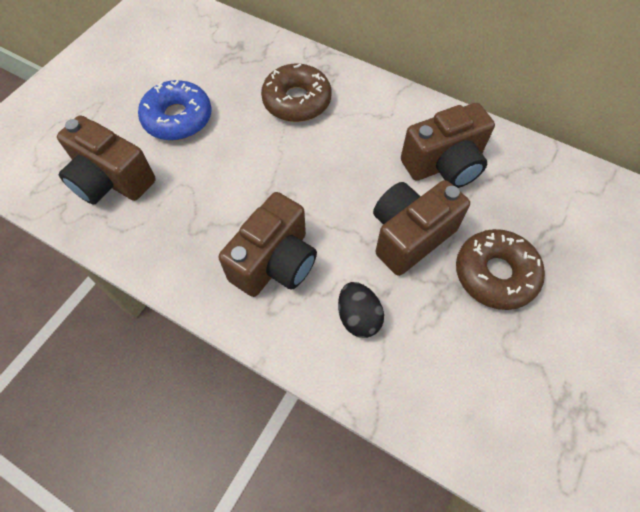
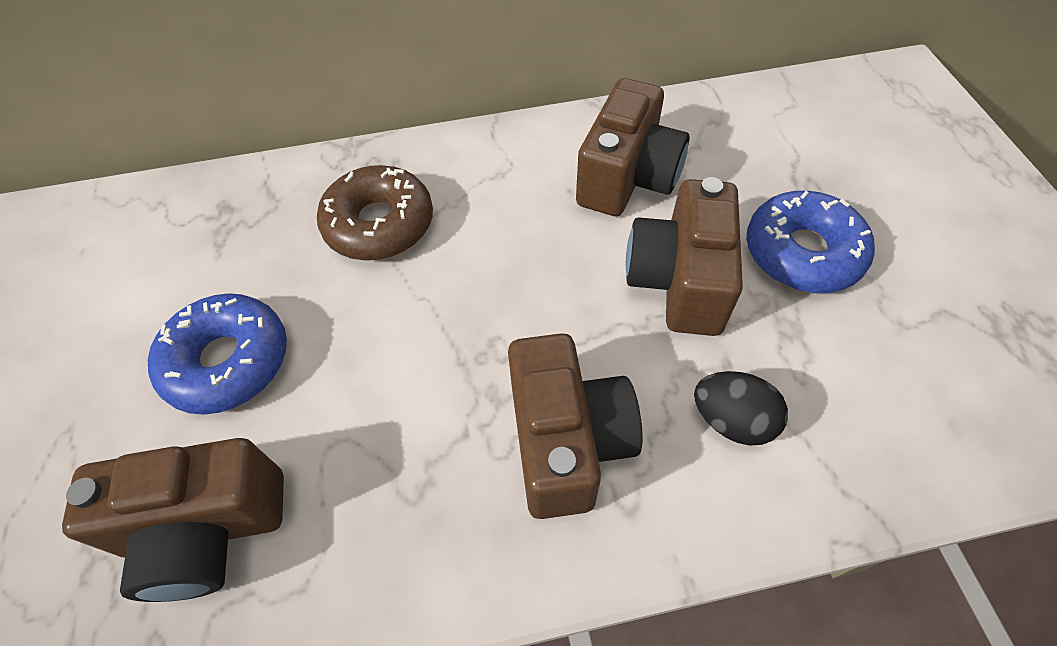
camera: 40 degrees left, 5 degrees down
(495, 274) = (802, 253): brown donut -> blue donut

